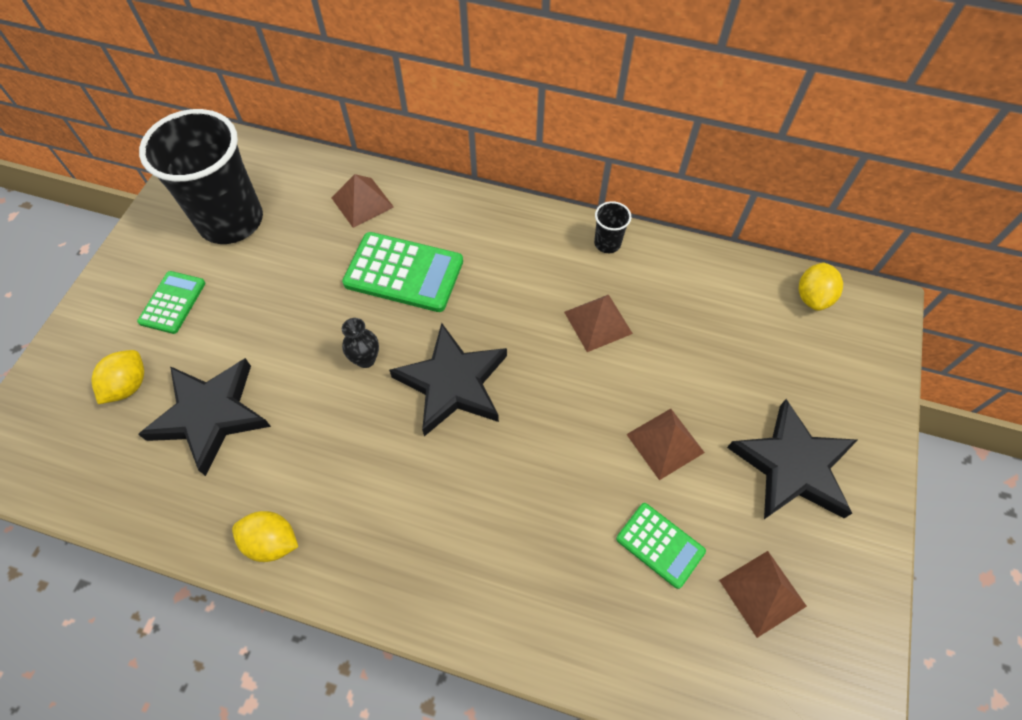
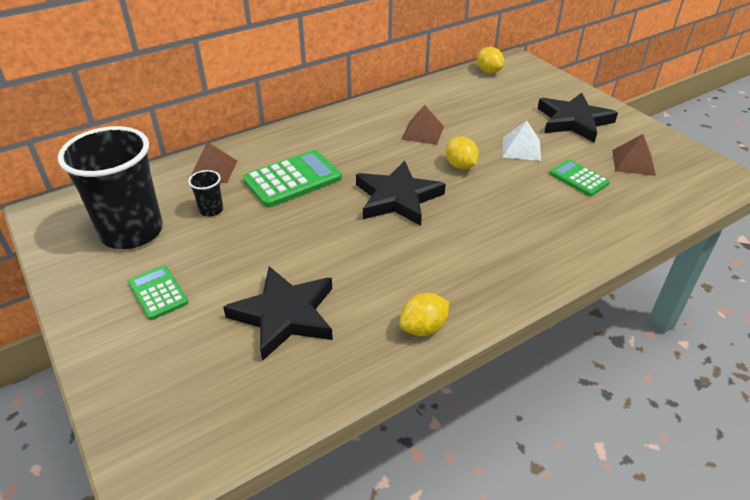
camera: 50 degrees left, 20 degrees down
(128, 385) = (198, 350): yellow lemon -> yellow lemon (460, 166)
(366, 359) = (335, 223): black vase -> none
(607, 243) = (377, 106): black cup -> black cup (211, 210)
(660, 545) = (578, 178): green calculator -> green calculator turned 120 degrees counterclockwise
(665, 443) = (521, 148): brown pyramid -> white pyramid

